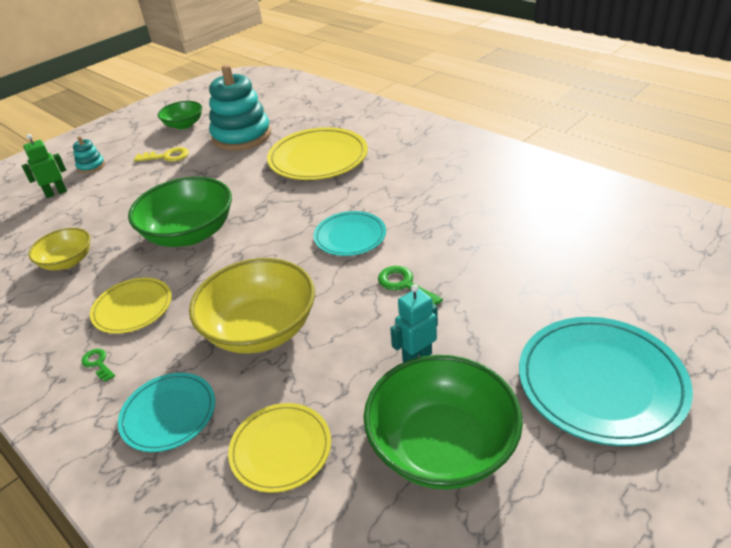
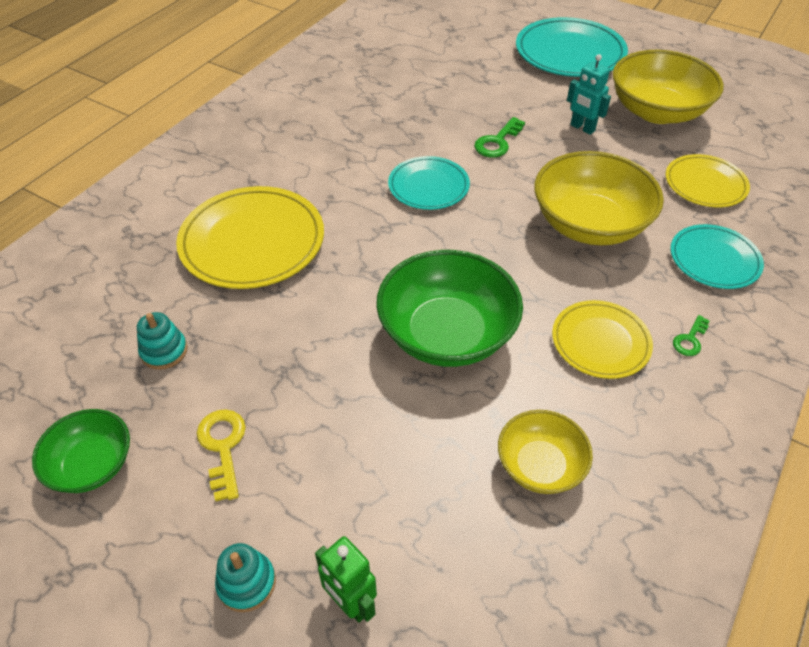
camera: 105 degrees left, 10 degrees up
(241, 136) = (164, 351): turquoise stacking toy -> turquoise stacking toy, size x0.44
(442, 446) = (657, 111): green bowl -> yellow bowl

